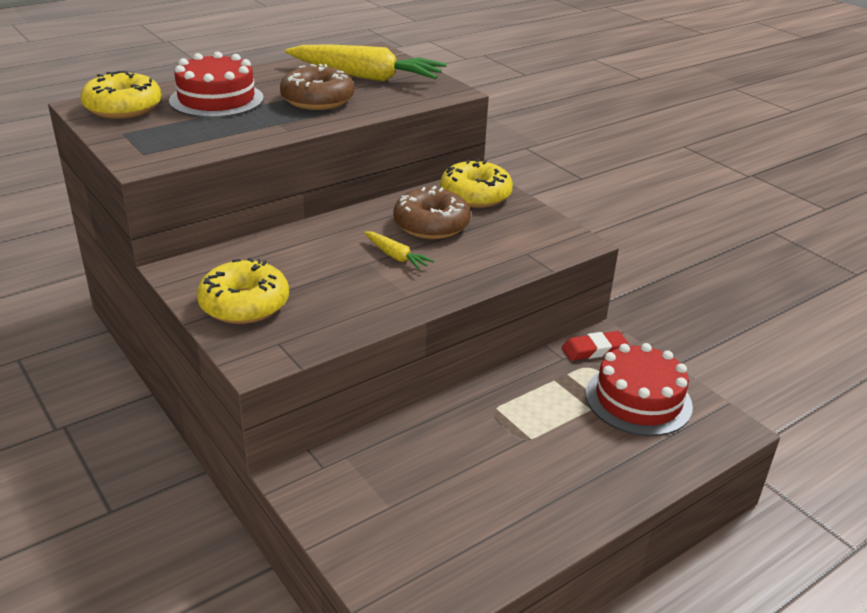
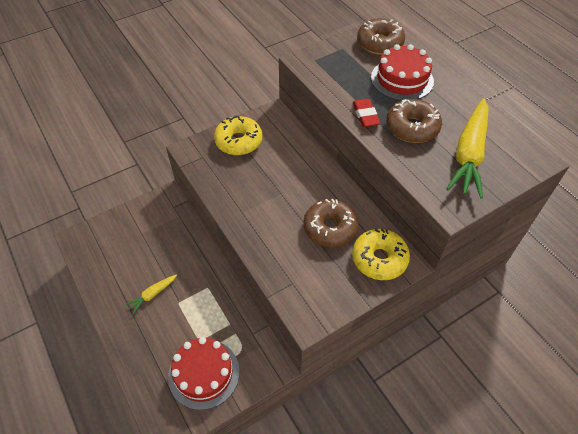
camera: 95 degrees right, 20 degrees up
(123, 108) = (379, 43): yellow donut -> brown donut
(396, 256) = (287, 207): yellow carrot -> yellow carrot (152, 294)
(594, 350) = (260, 356): red eraser -> red eraser (365, 115)

